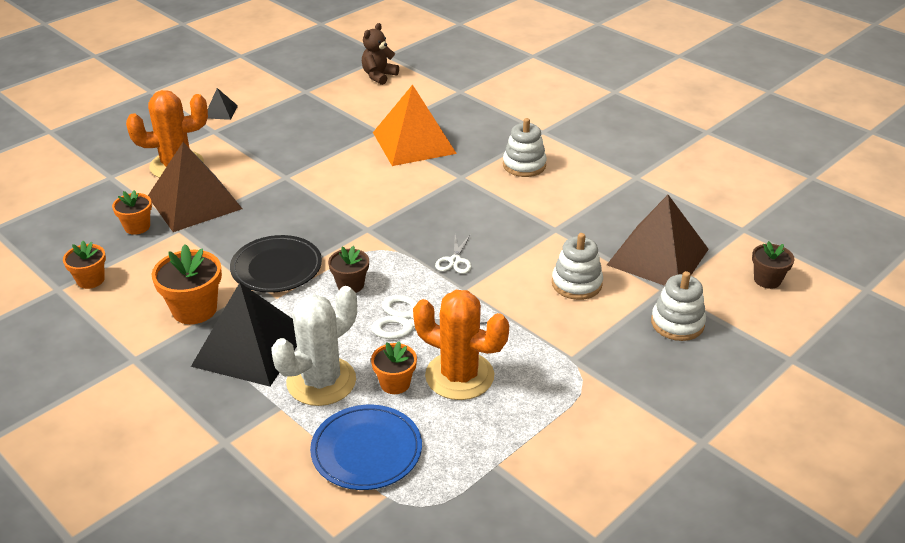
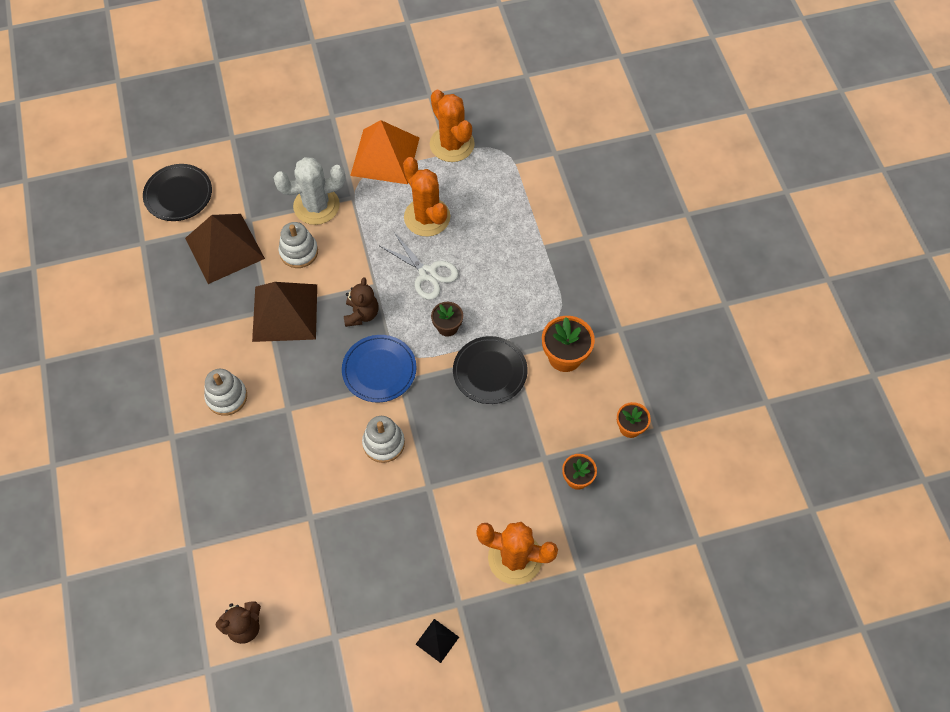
camera: 150 degrees left, 25 degrees up
(194, 202) = (519, 489): brown pyramid -> brown pyramid (285, 312)
(250, 347) = (541, 302): black pyramid -> none
(321, 381) = (510, 253): white cactus -> white cactus (316, 206)
(366, 450) = (510, 194): blue plate -> blue plate (379, 370)
(395, 383) = (468, 230): orange flower pot -> none
(414, 142) = (291, 480): orange pyramid -> orange pyramid (385, 156)
(454, 261) = (361, 314): white scissors -> brown teddy bear
(500, 481) = (452, 144): none -> orange cactus
(677, 323) = (268, 191): white stacking toy -> white stacking toy (383, 443)
(767, 280) = (178, 194): brown flower pot -> black plate

